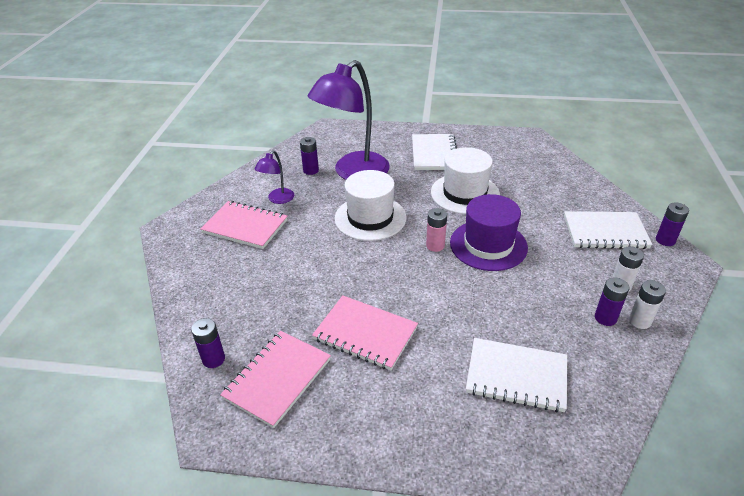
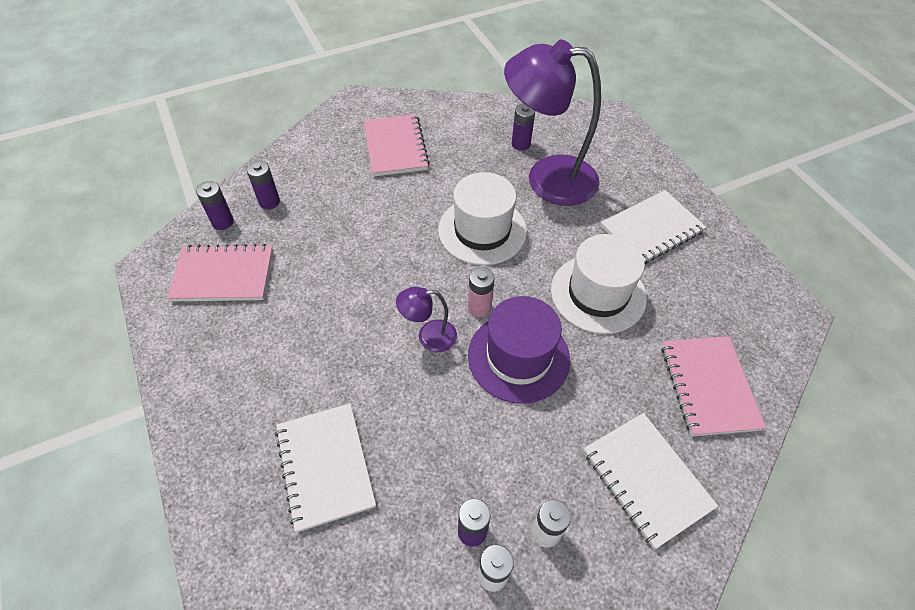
camera: 55 degrees right, 15 degrees up
(278, 199) = (453, 146): purple lamp -> purple lamp (429, 336)
(365, 334) = (310, 310): pink notebook -> pink notebook (708, 386)
(665, 240) = (691, 566): purple battery -> purple battery (269, 202)

